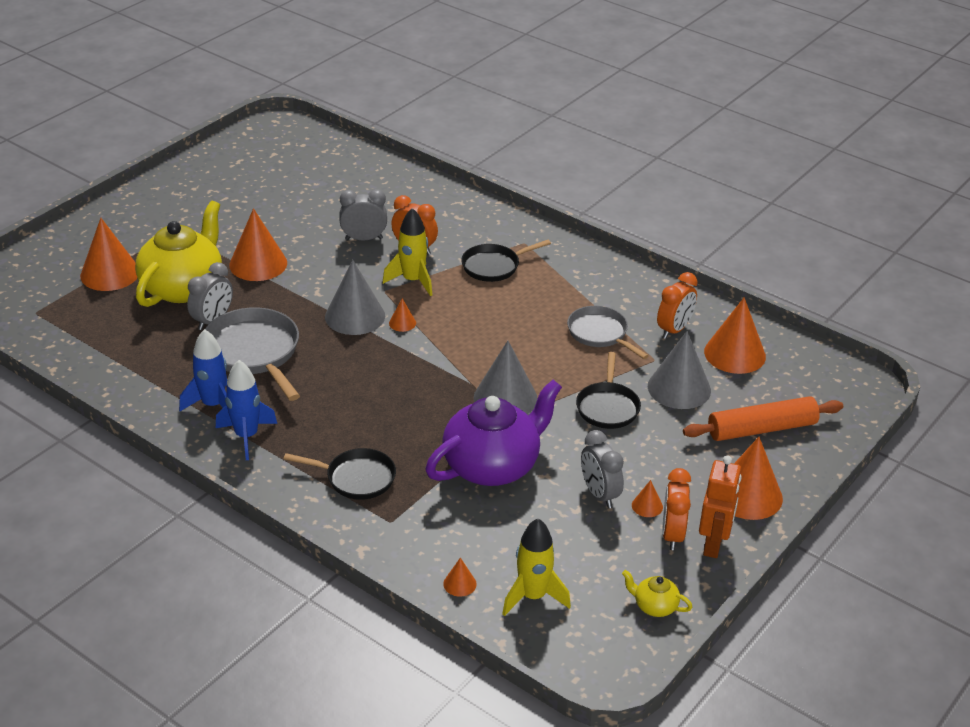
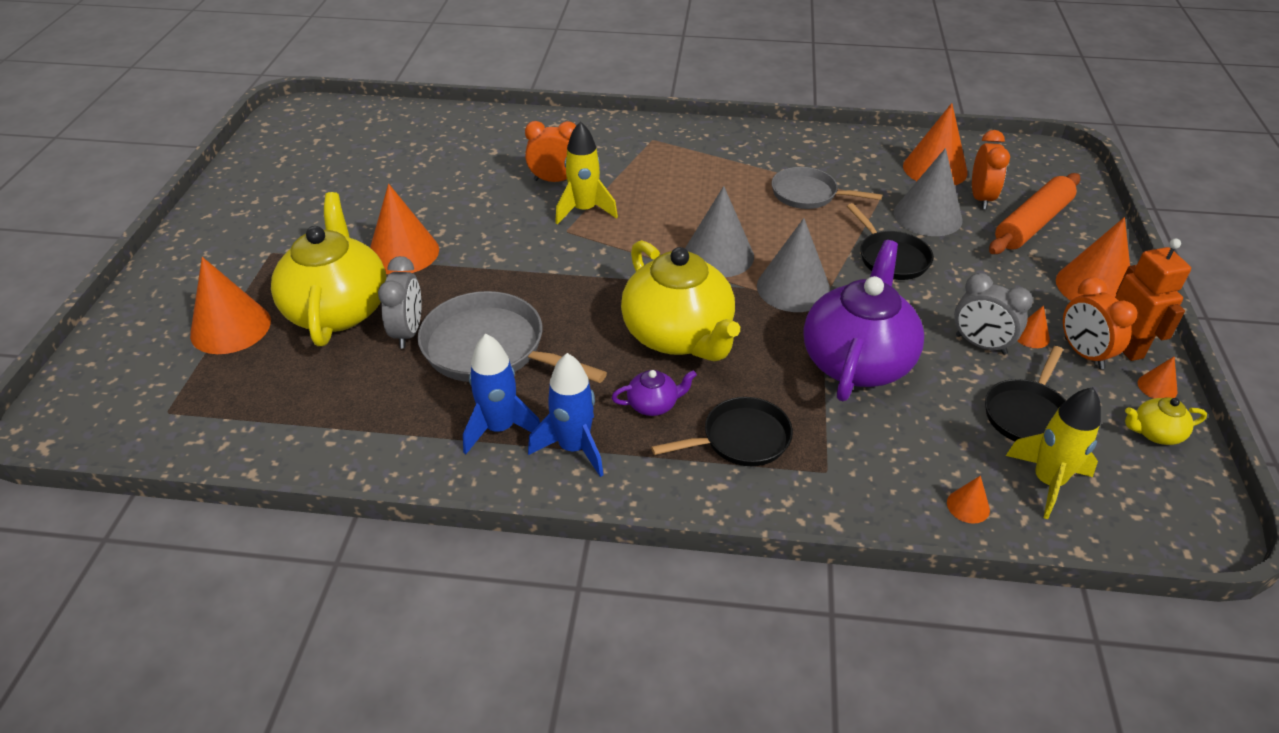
camera: 30 degrees left, 5 degrees up
(322, 433) = (653, 405): none -> purple teapot
(355, 316) = (561, 267): grey cone -> grey cone (718, 255)
(364, 239) = (494, 188): grey clock -> none
(386, 396) = (678, 336): none -> yellow teapot
(402, 323) = (617, 255): orange cone -> orange cone (1157, 387)
(494, 266) = (648, 169): black pan -> black pan (1027, 414)
(674, 330) = (864, 167): orange clock -> orange clock (981, 198)

